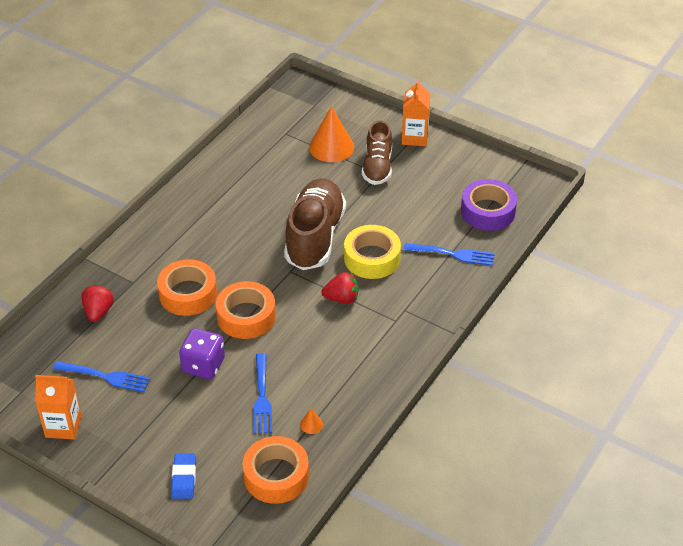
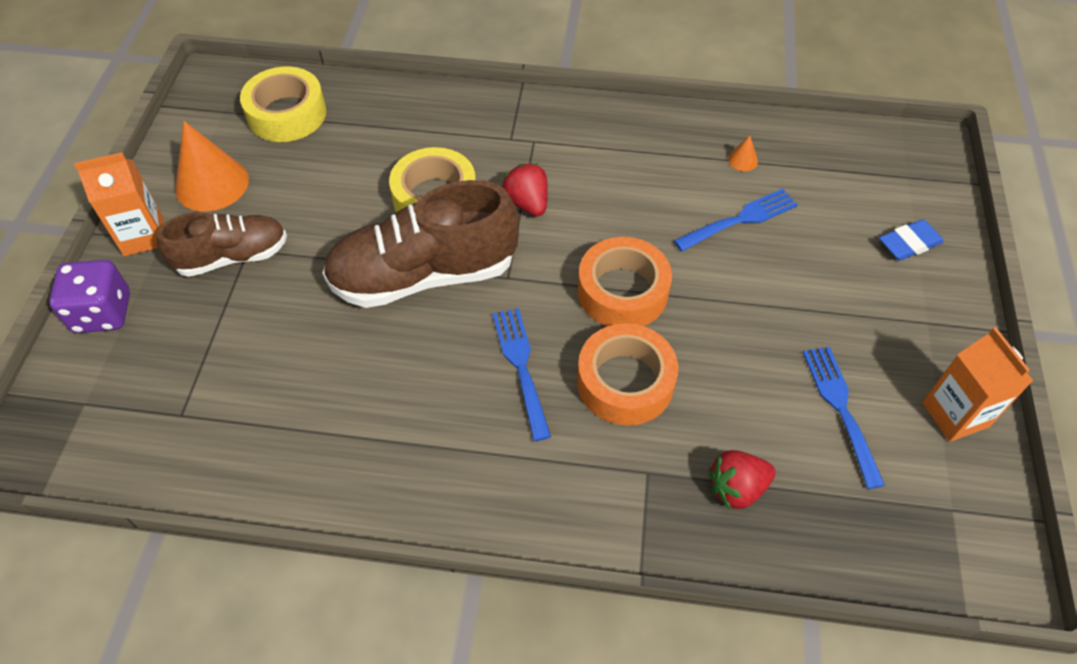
camera: 115 degrees left, 10 degrees up
(203, 365) = (737, 301): purple dice -> purple dice (102, 313)
(276, 476) = (834, 164): orange tape -> none
(331, 147) = (199, 333): orange cone -> orange cone (212, 184)
(453, 254) = (386, 123): blue fork -> blue fork (521, 367)
(488, 211) = (287, 114): purple tape -> yellow tape

